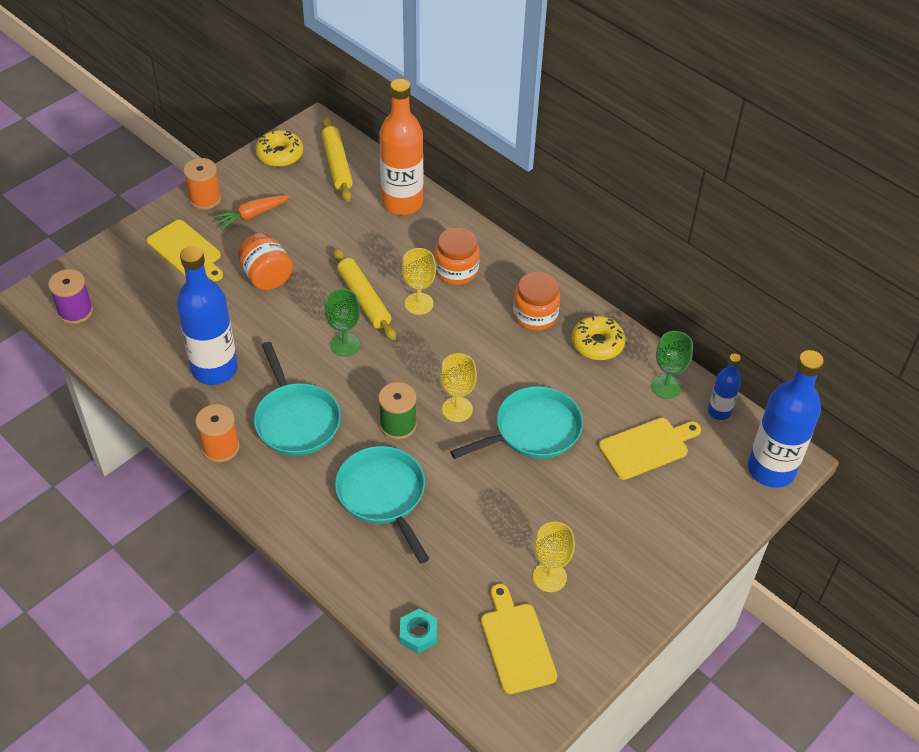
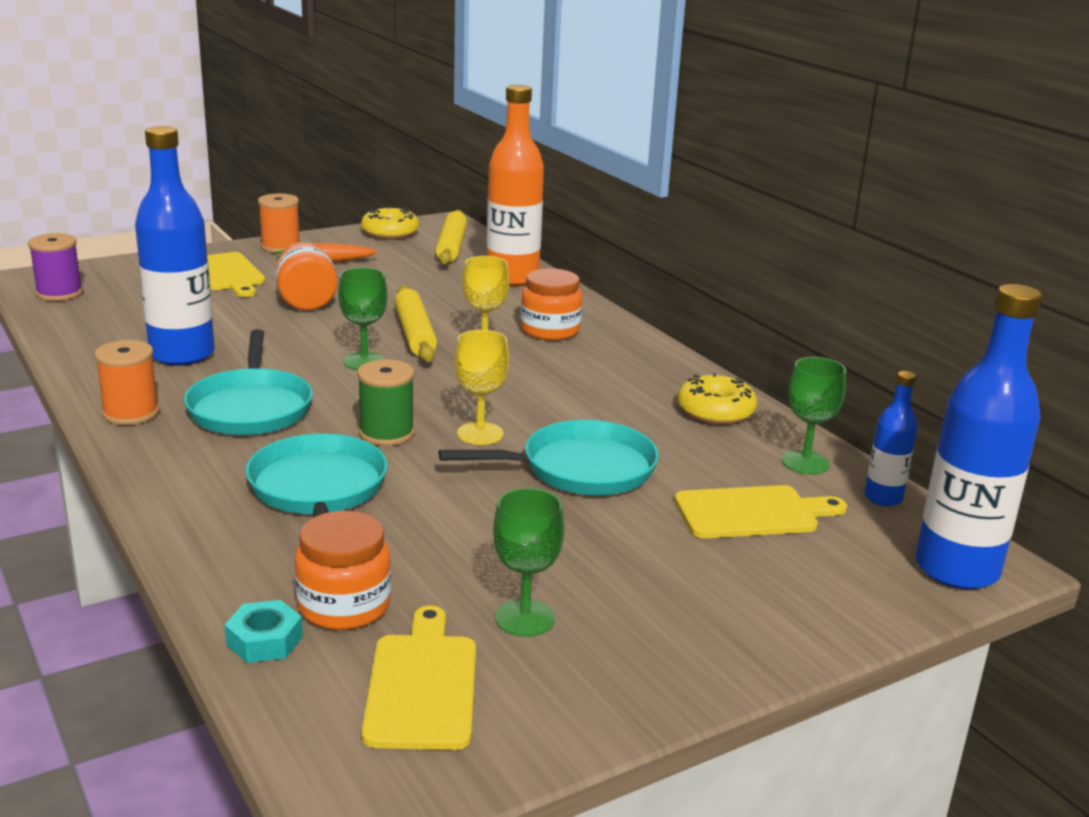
camera: 15 degrees right, 25 degrees down
(535, 315) = (637, 377): orange jar -> orange jar (344, 606)
(549, 577) = (524, 618): yellow goblet -> green goblet

